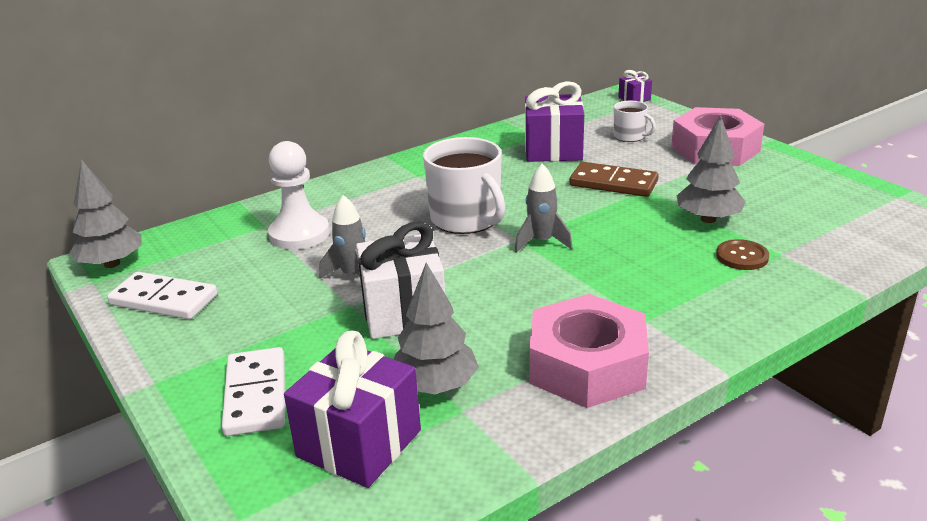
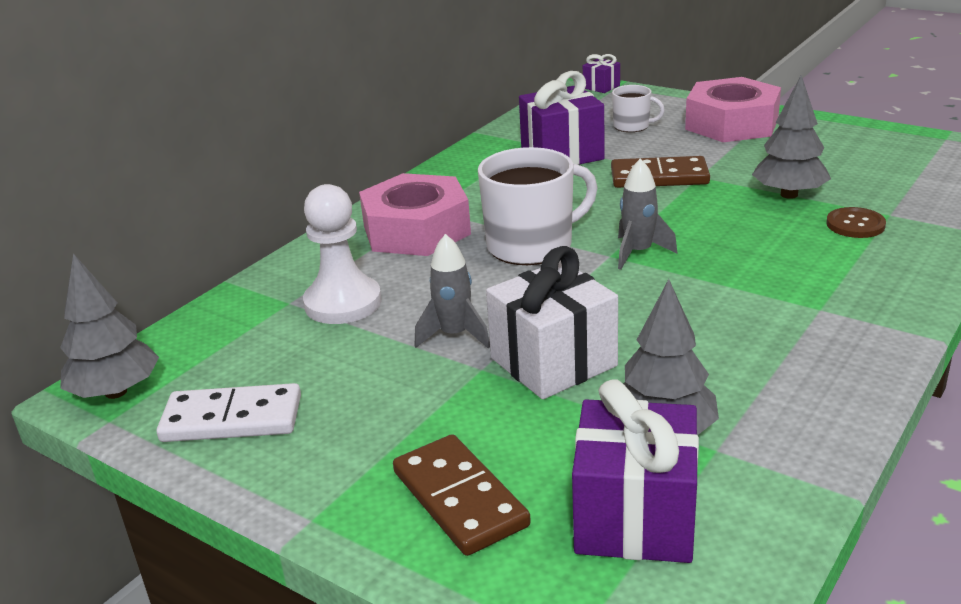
camera: 20 degrees left, 0 degrees up
(256, 395) = (460, 498): white domino -> brown domino
(466, 219) = (532, 245): white mug -> white mug turned 60 degrees counterclockwise
(587, 365) = (803, 368): pink nut -> pink nut (416, 230)

